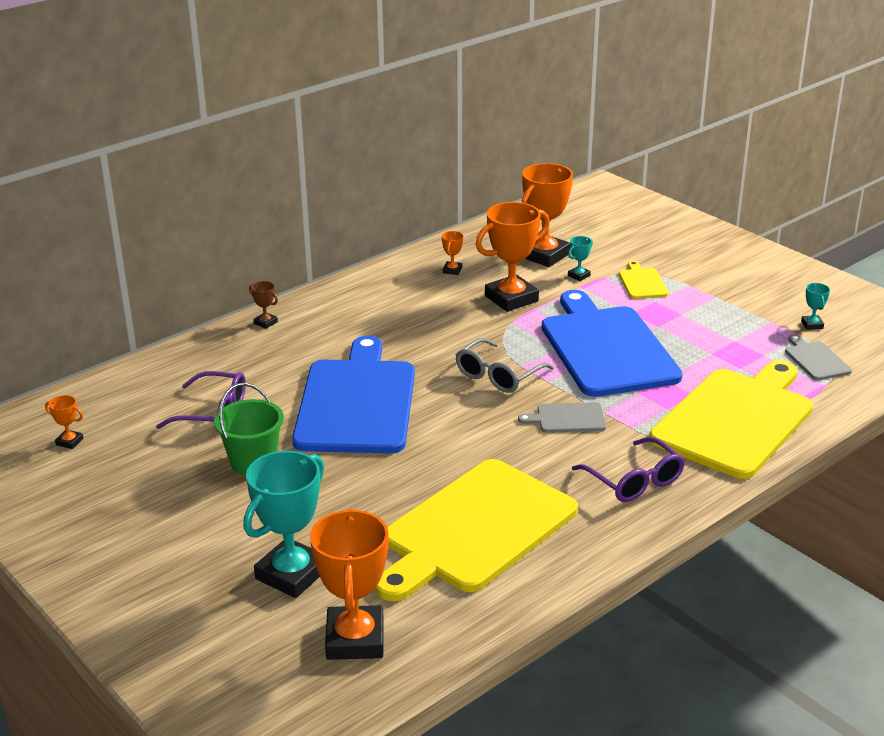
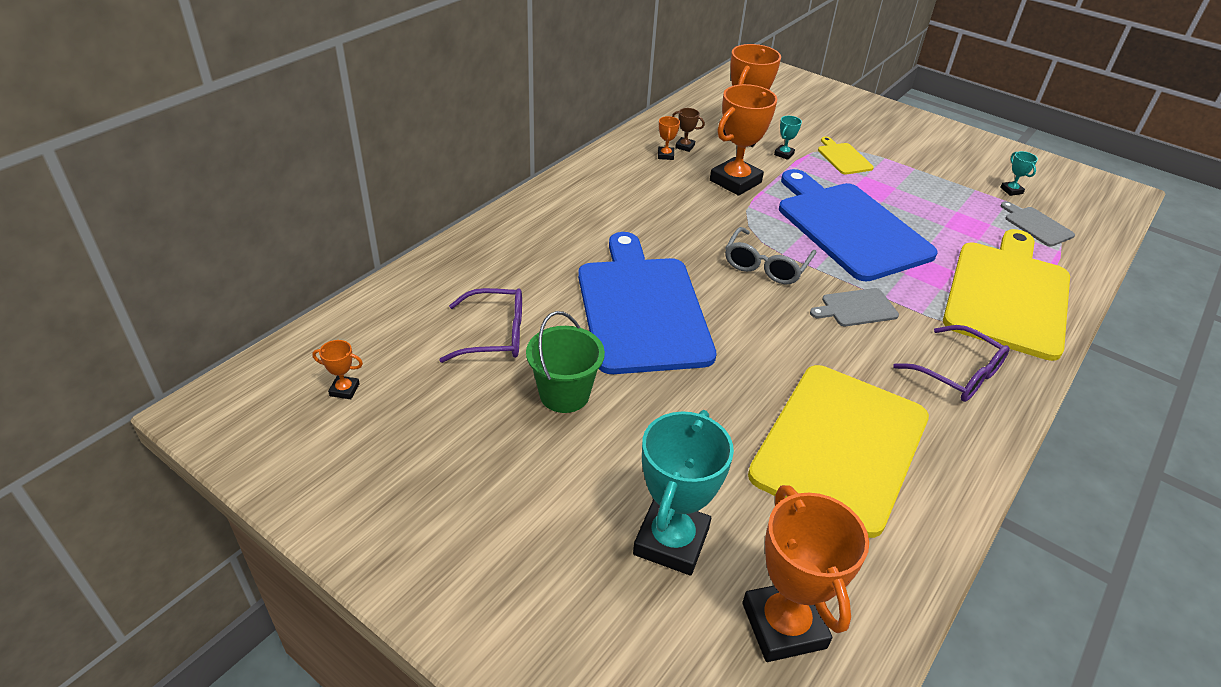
camera: 15 degrees left, 10 degrees up
(265, 323) = (507, 224): brown trophy -> brown trophy (685, 146)

